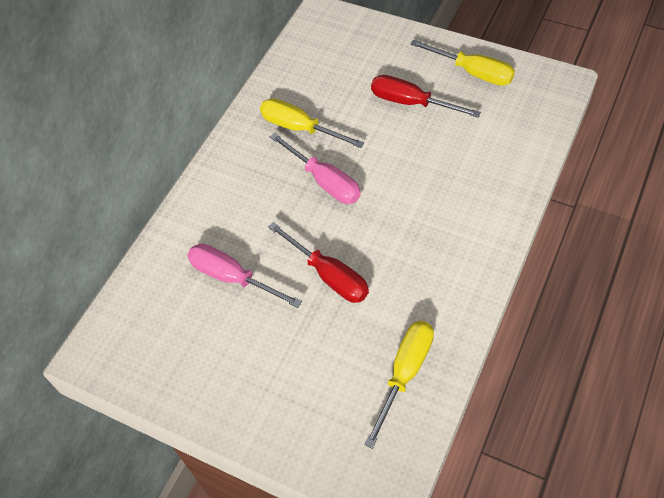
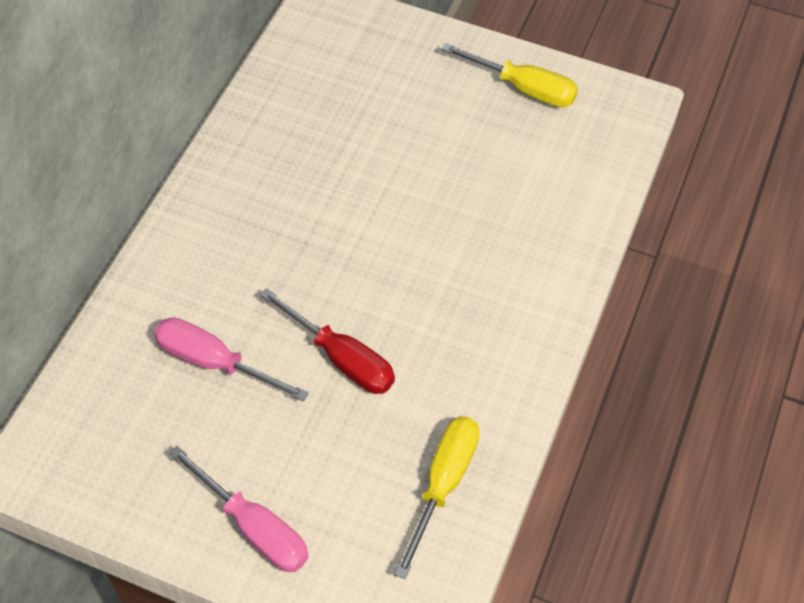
camera: 10 degrees left, 0 degrees up
(300, 128) = (296, 161): yellow screwdriver -> none
(324, 181) = (332, 233): pink screwdriver -> pink screwdriver (254, 527)
(411, 103) = (443, 128): red screwdriver -> none

